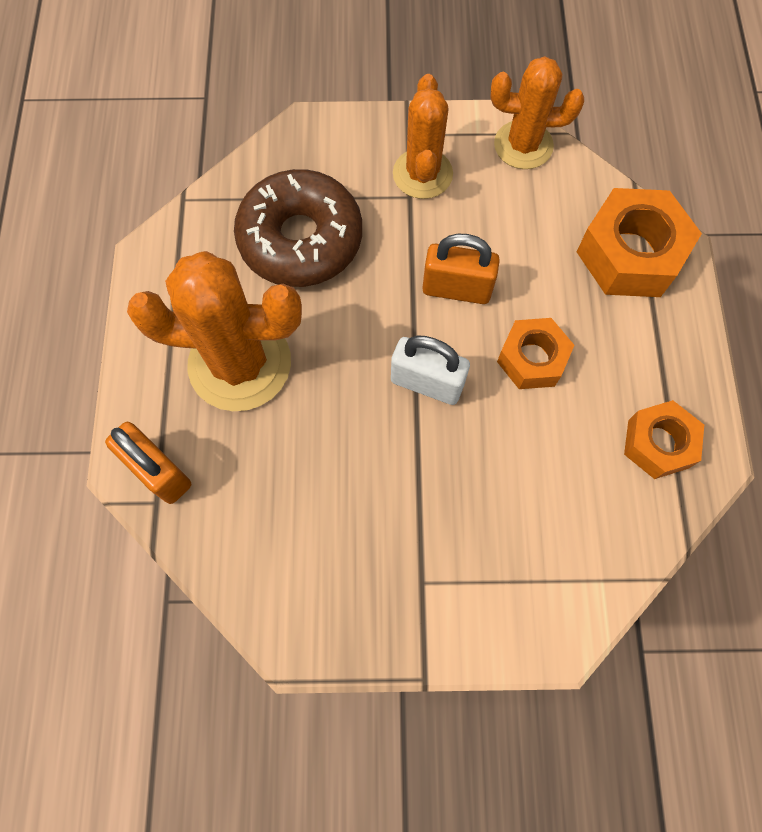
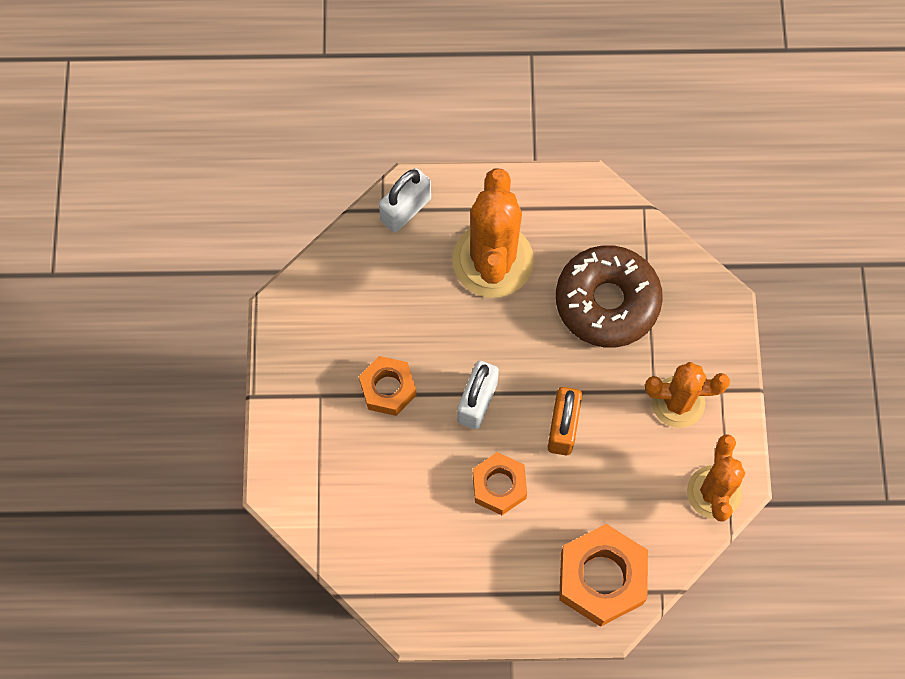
camera: 90 degrees right, 0 degrees up
(159, 471) = (405, 209): orange padlock -> white padlock
(658, 444) = (425, 581): orange nut -> orange nut (388, 389)

